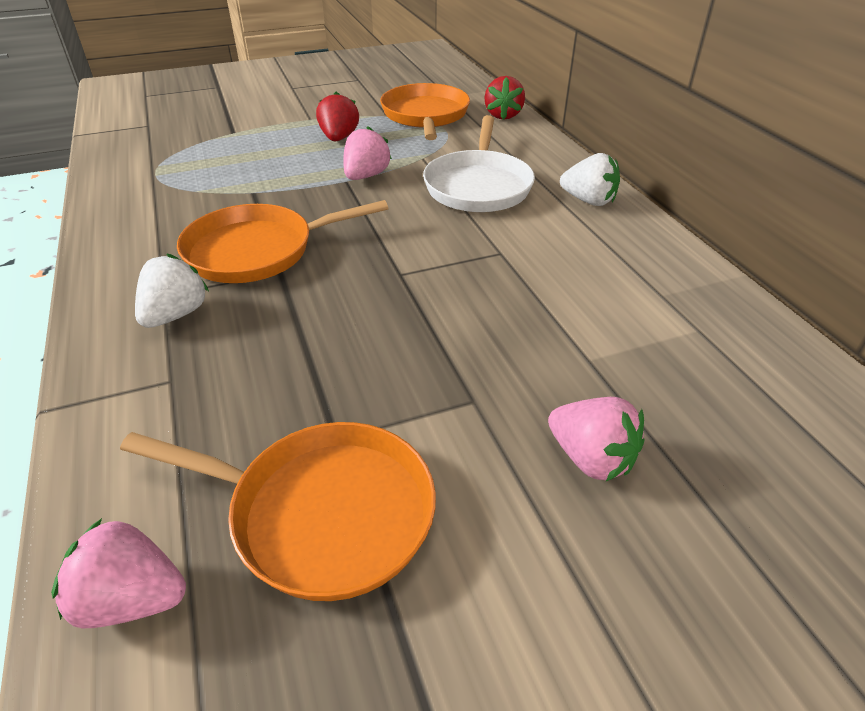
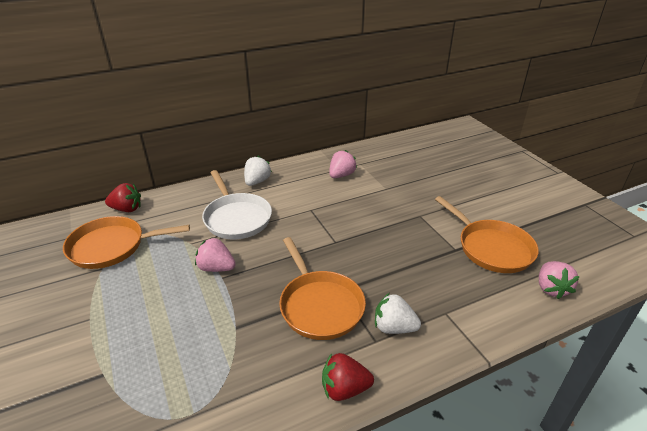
camera: 95 degrees left, 5 degrees down
(322, 513) = (491, 248): orange pan -> orange pan turned 135 degrees clockwise
(339, 138) = (143, 292): red strawberry -> red strawberry (344, 389)
(478, 186) = (236, 218): white pan -> white pan turned 60 degrees clockwise
(591, 458) = (437, 191): pink strawberry -> pink strawberry (341, 175)

